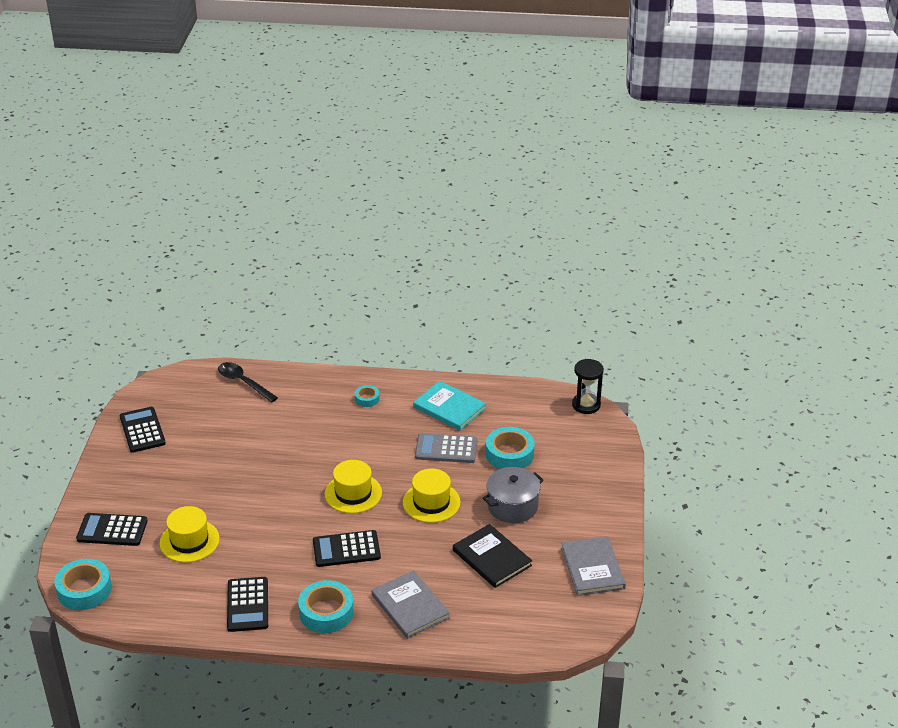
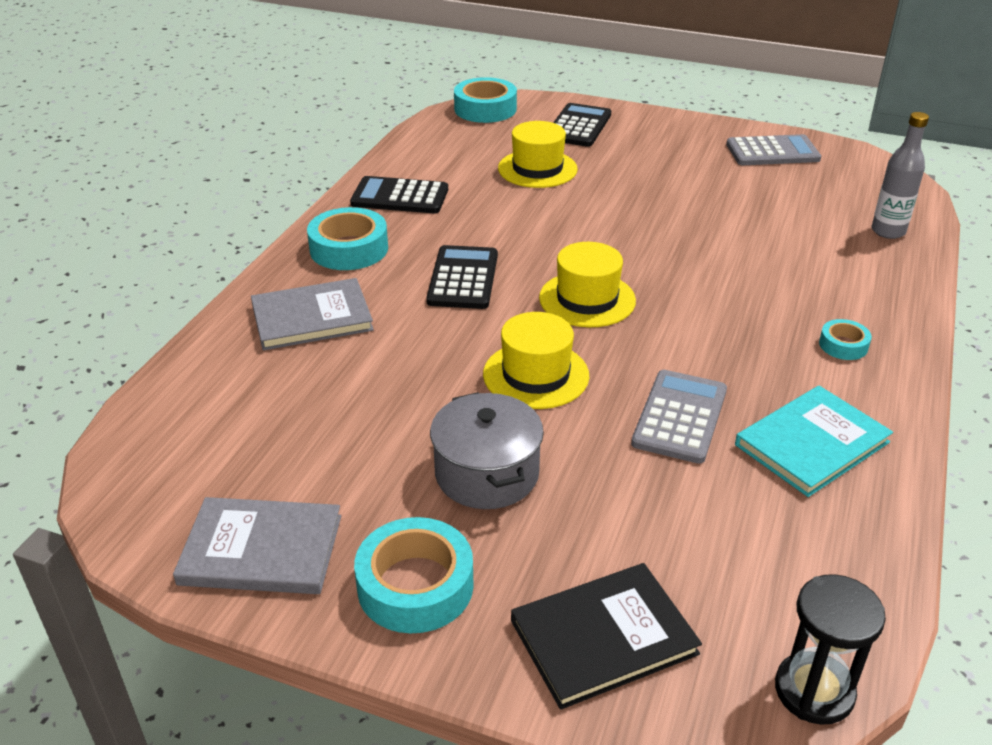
camera: 105 degrees right, 0 degrees up
(142, 430) = (772, 152): black calculator -> grey calculator
(243, 382) = (888, 231): black spoon -> grey bottle
(492, 558) = (365, 419): black book -> black book (603, 637)
(509, 454) = (645, 502): turquoise tape -> turquoise tape (415, 585)

